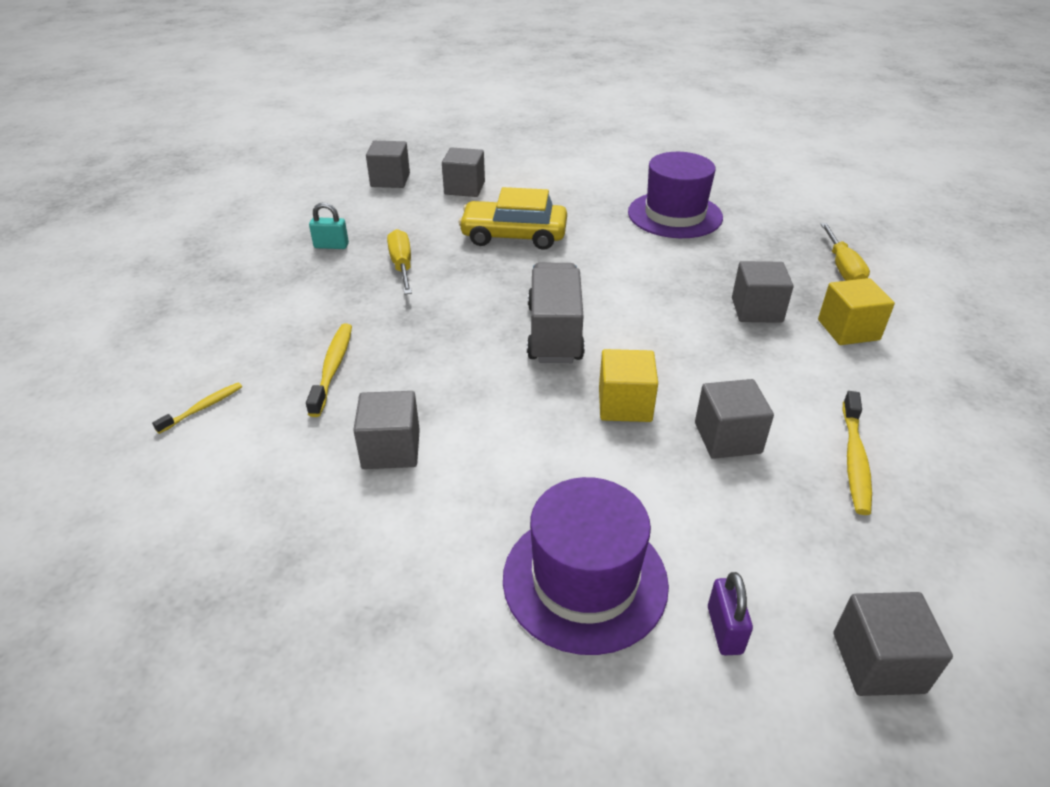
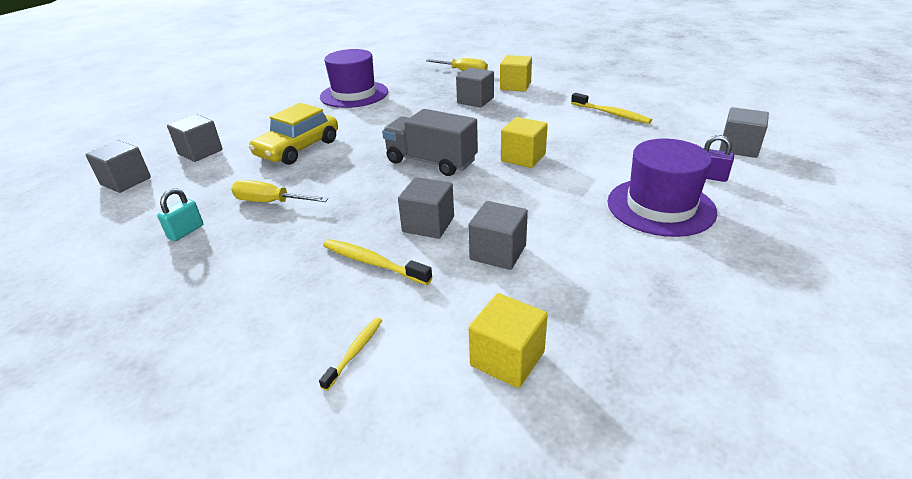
camera: 60 degrees left, 5 degrees down
(203, 408) = (355, 352): yellow toothbrush -> yellow toothbrush turned 45 degrees clockwise
(218, 510) = (507, 359): none -> yellow cube
(727, 438) = (574, 138): grey cube -> grey cube (428, 224)

